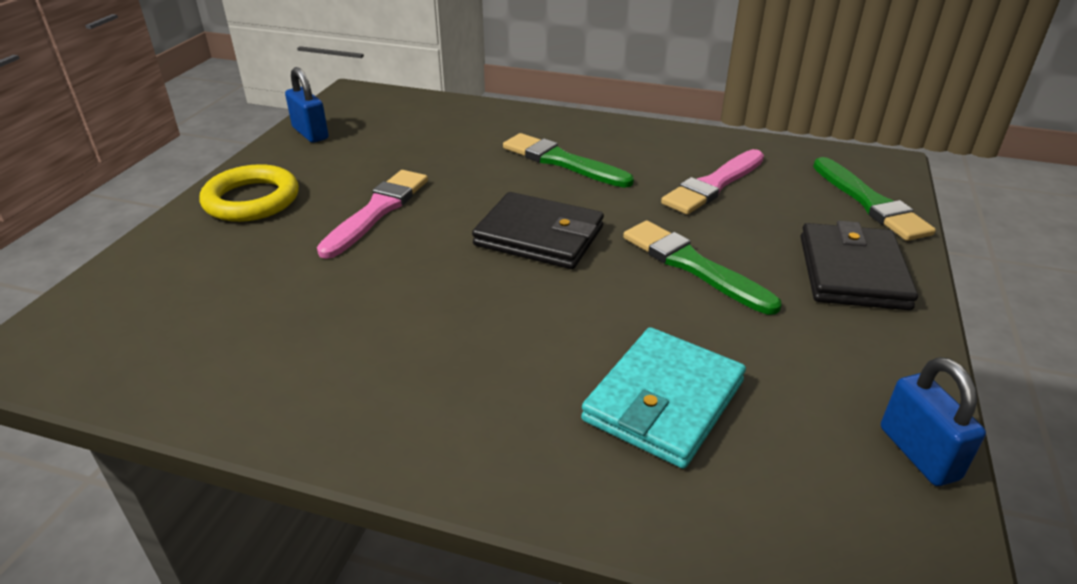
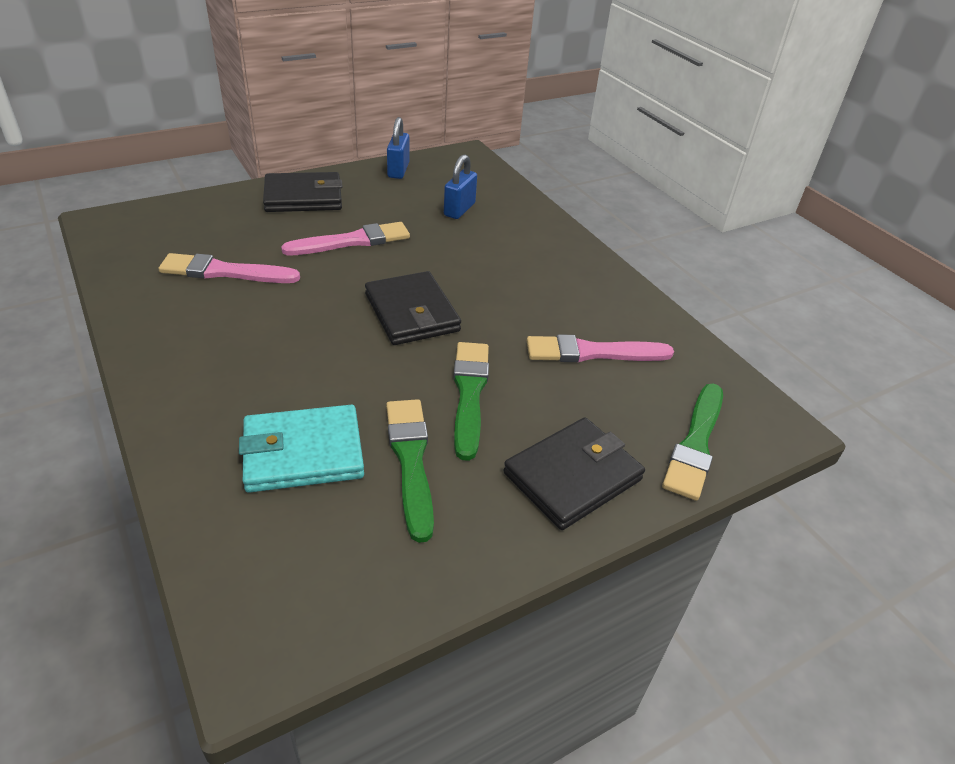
camera: 40 degrees right, 5 degrees up
(251, 200) = (303, 197): yellow ring -> black wallet
(293, 309) = (225, 272): none -> pink brush
(562, 162) = (516, 273): green brush -> green brush (411, 461)
(918, 453) = (382, 602): blue padlock -> blue padlock (459, 209)

